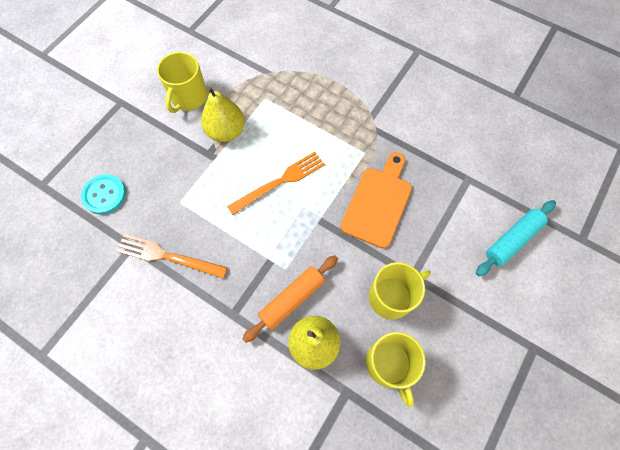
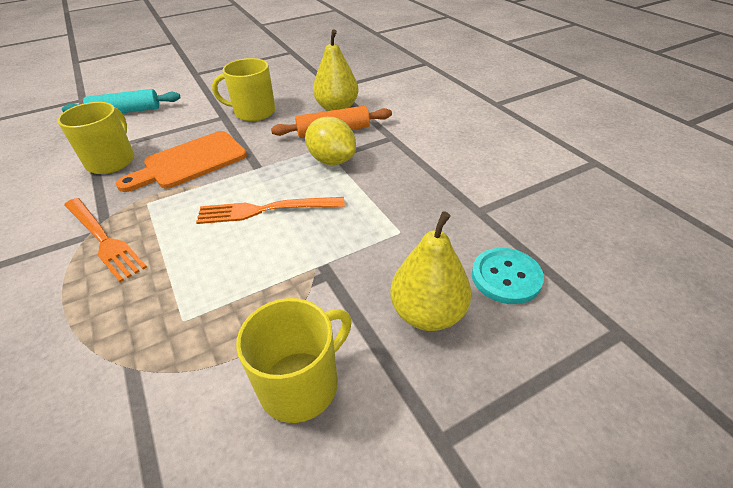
camera: 150 degrees left, 25 degrees down
(168, 256) = (437, 189): orange fork -> orange fork (103, 239)
(226, 131) = (282, 294): yellow pear -> yellow pear (428, 313)
(267, 255) = (332, 160): none -> yellow lemon
(389, 364) = (293, 89): yellow mug -> yellow mug (112, 161)

